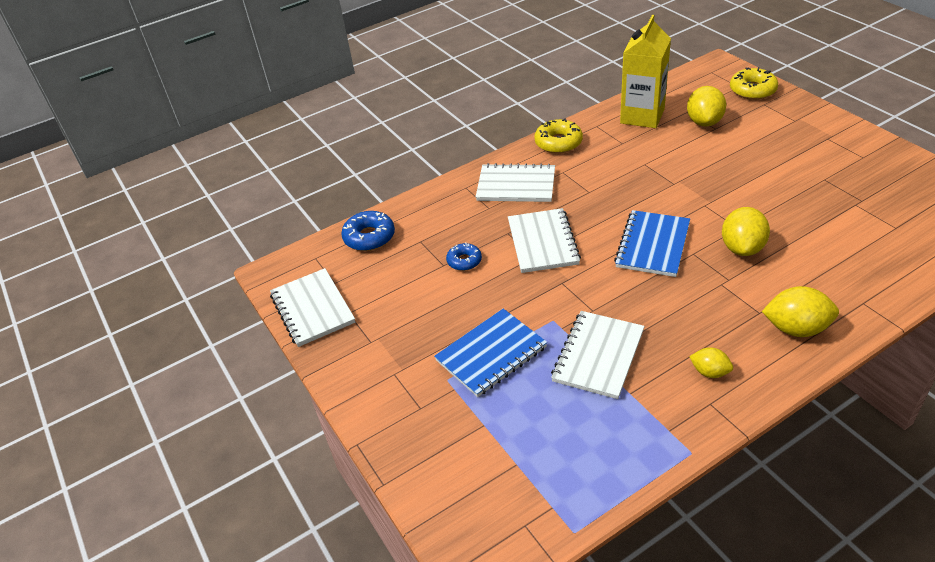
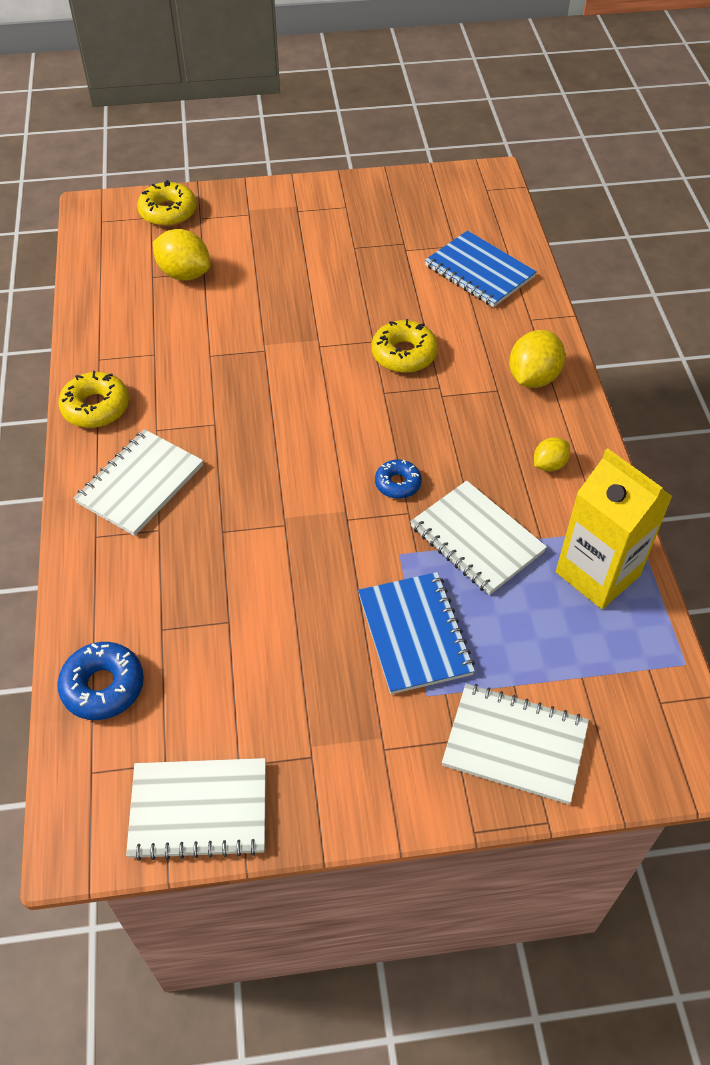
camera: 70 degrees left, 10 degrees up
(464, 261) = (238, 596): blue donut -> blue donut (397, 483)
(542, 242) = (267, 506): white notebook -> white notebook (515, 745)
(642, 116) = (122, 313): yellow carton -> yellow carton (597, 574)
(653, 245) = (347, 416): blue notebook -> blue notebook (479, 271)
(742, 248) = (404, 354): yellow lemon -> yellow donut

